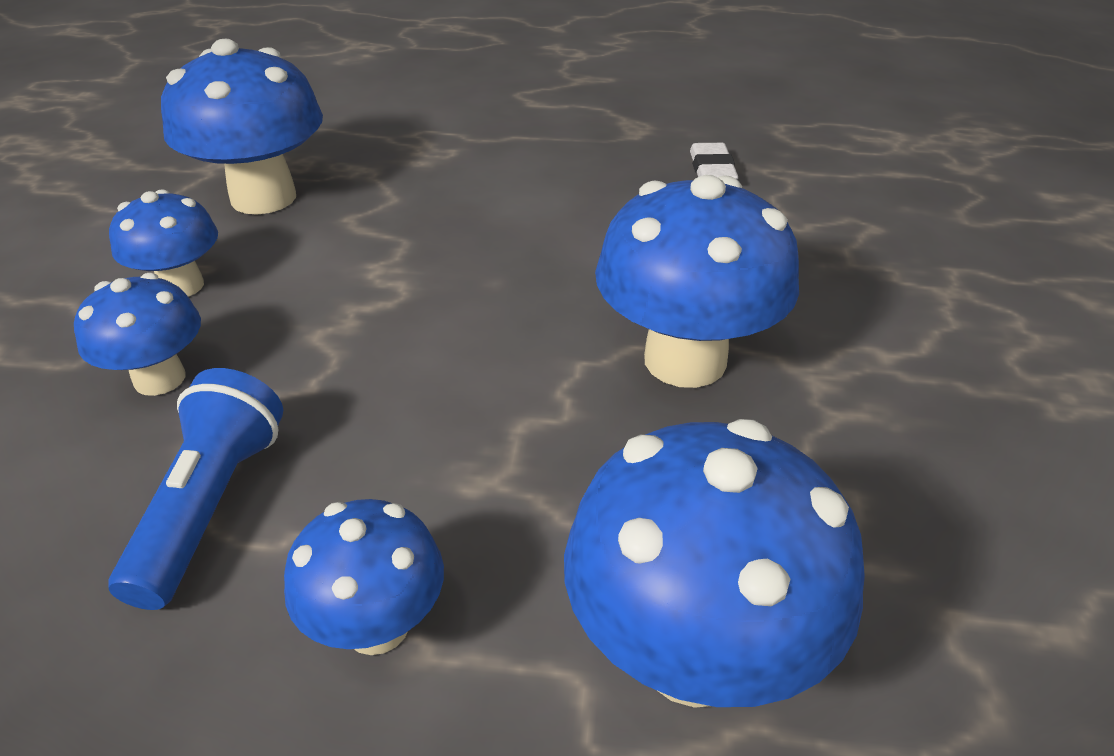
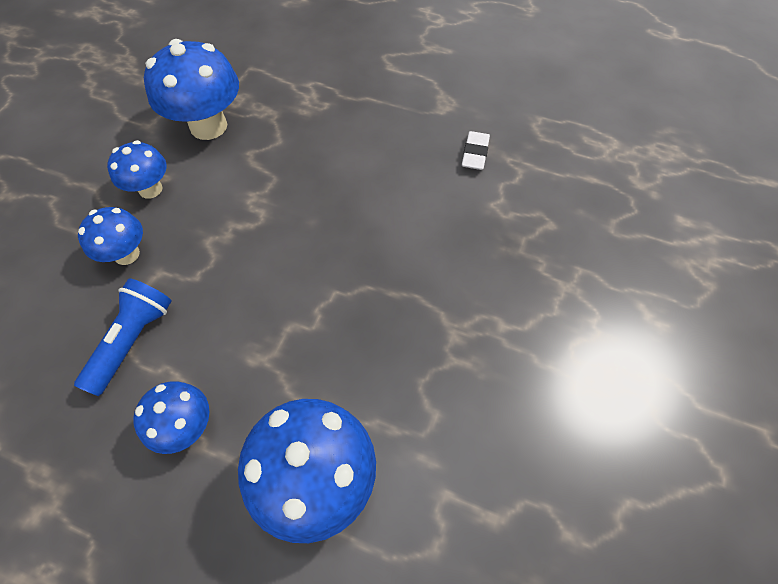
camera: 15 degrees right, 20 degrees up
(685, 360) = (390, 303): blue mushroom -> none

